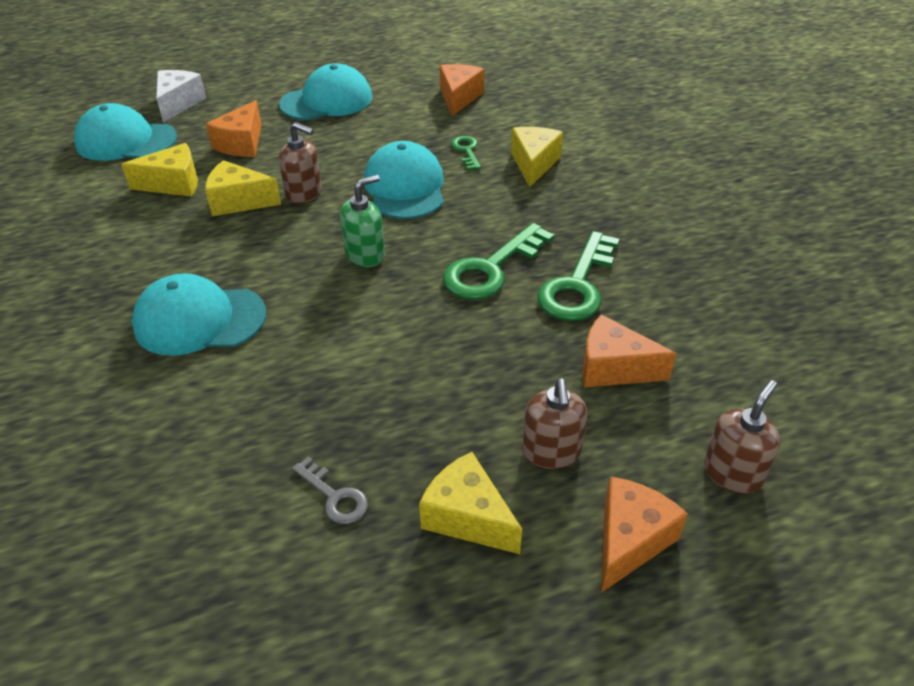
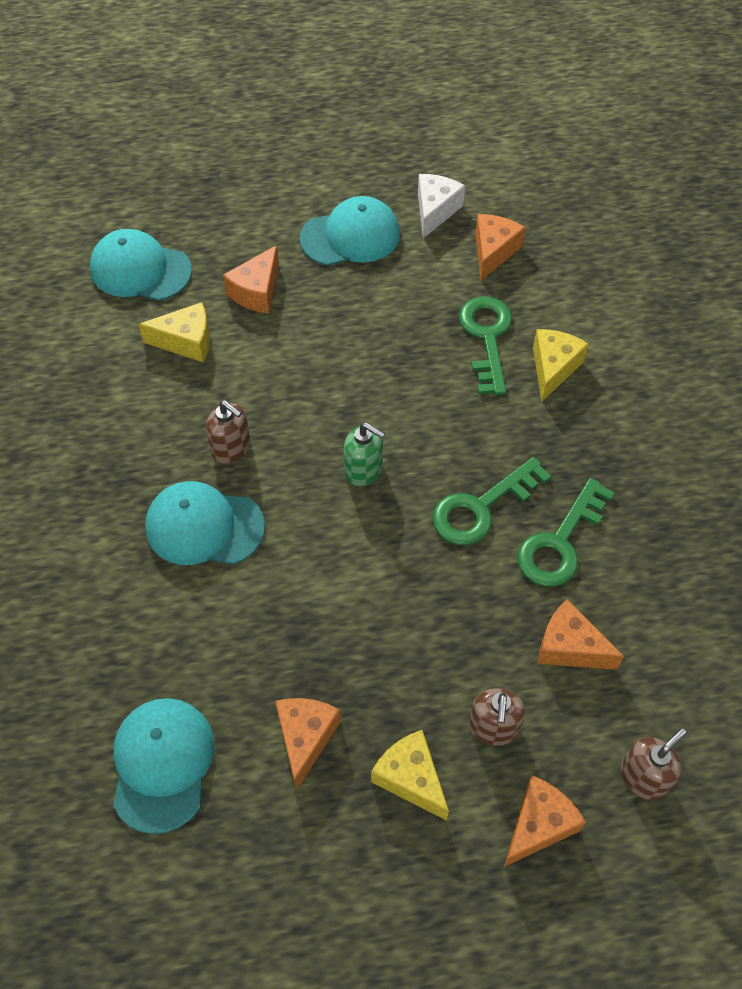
camera: 10 degrees right, 15 degrees up
(178, 104) = (195, 218): white cheese -> white cheese (435, 211)
(238, 201) = (248, 377): yellow cheese -> none
(304, 193) = (313, 375): brown soap dispenser -> brown soap dispenser (231, 448)
(335, 496) = (305, 738): grey key -> orange cheese
(365, 255) = (363, 470): green soap dispenser -> green soap dispenser turned 60 degrees clockwise
(405, 187) = (415, 382): turquoise cap -> turquoise cap (162, 764)
(466, 151) = (486, 338): green key -> green key, size x1.88

